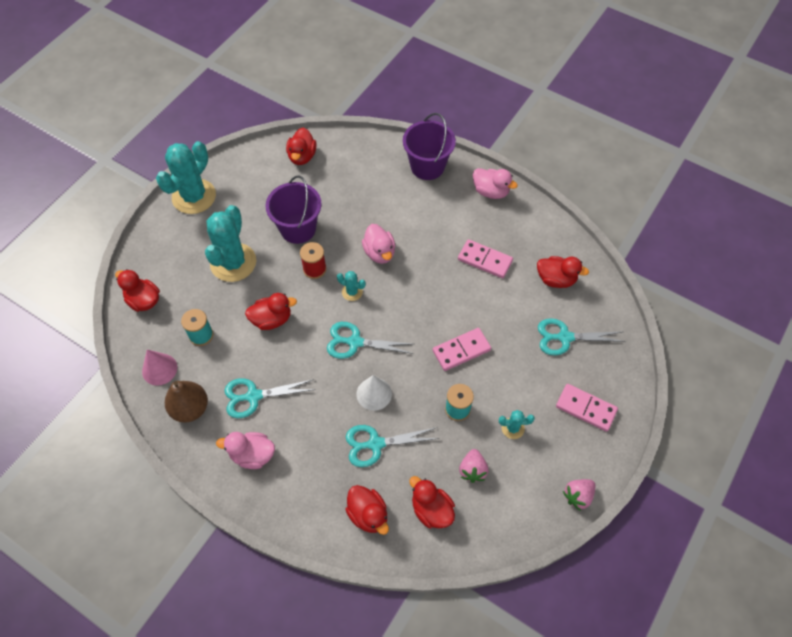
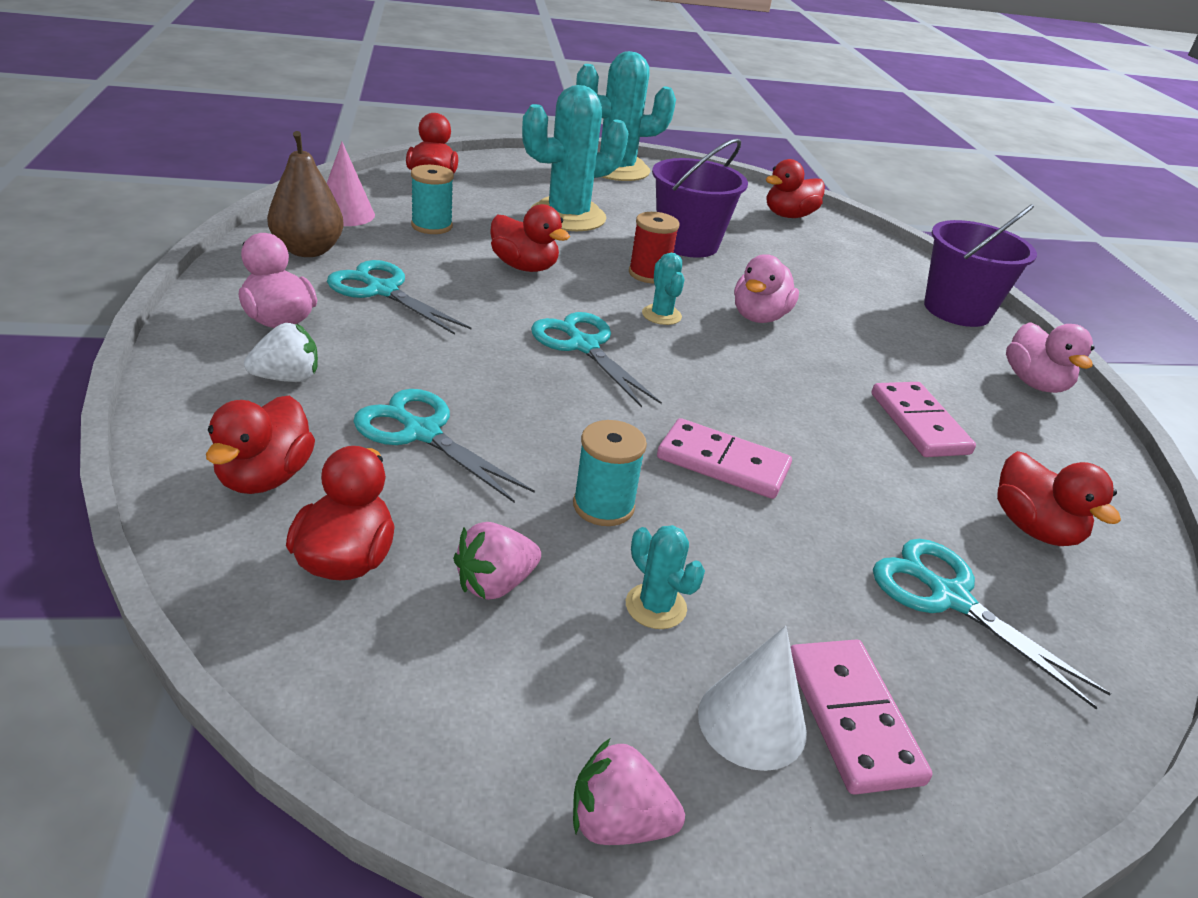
camera: 45 degrees right, 25 degrees down
(304, 474) = (287, 378): none -> white strawberry
(374, 394) = (516, 396): white cone -> white cone (752, 722)

